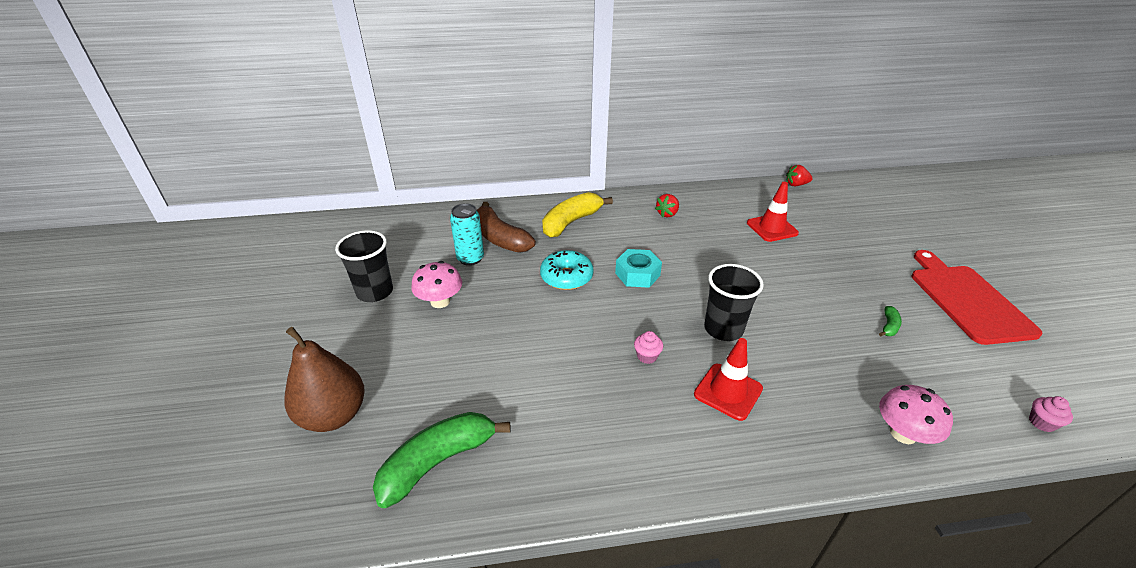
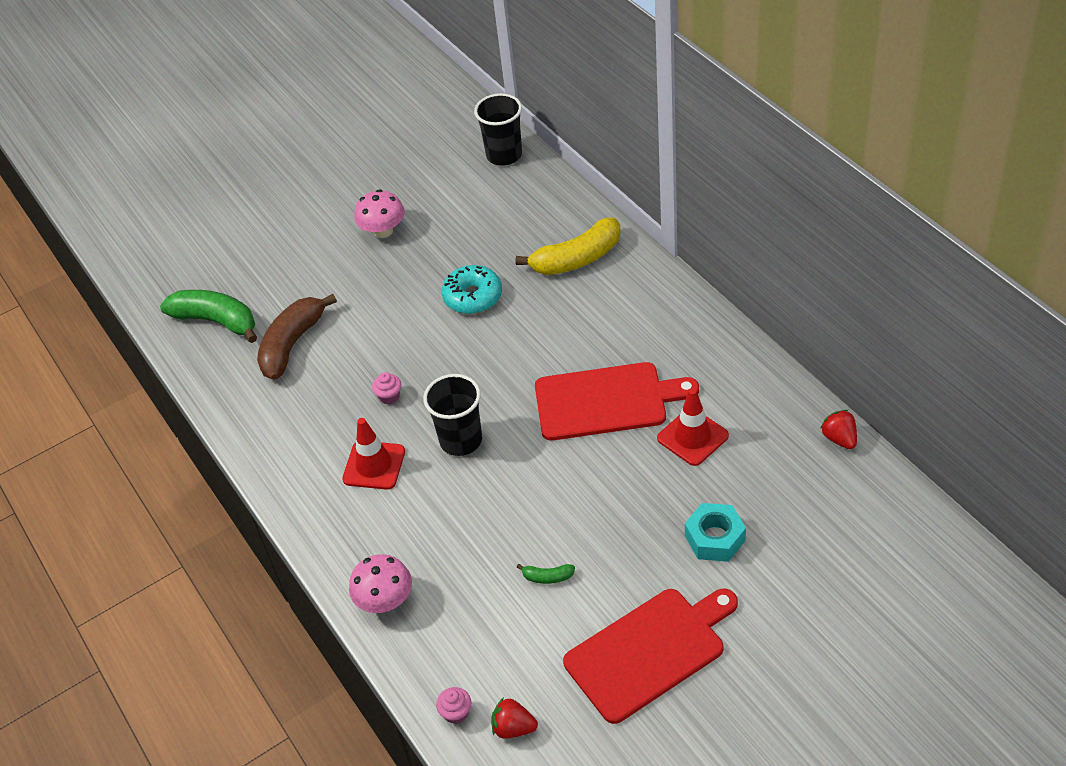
camera: 70 degrees right, 10 degrees up
(334, 415) = (229, 245): brown pear -> none
(375, 292) = (371, 184): black cup -> black cup (504, 155)
(470, 259) = (458, 217): turquoise can -> none
(500, 238) = (507, 220): brown banana -> brown banana (292, 344)
(571, 222) = (576, 259): yellow banana -> yellow banana turned 135 degrees clockwise
(637, 274) = (512, 347): turquoise nut -> turquoise nut (715, 538)
(667, 214) = (655, 331): red strawberry -> red strawberry (513, 728)
(720, 250) = (606, 401): none -> red cutting board

